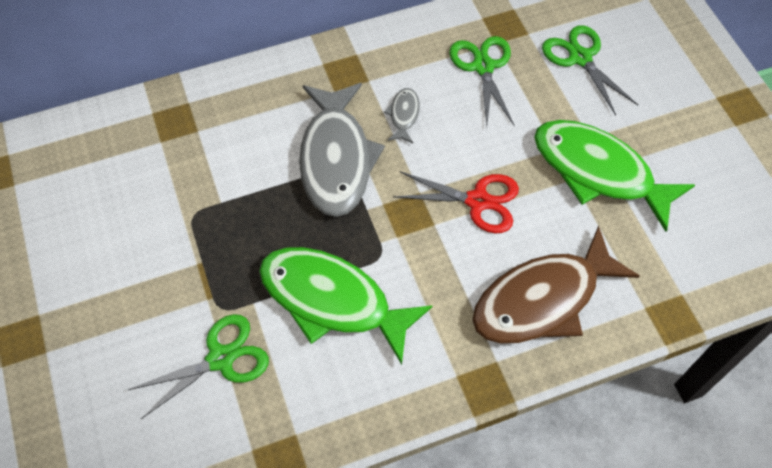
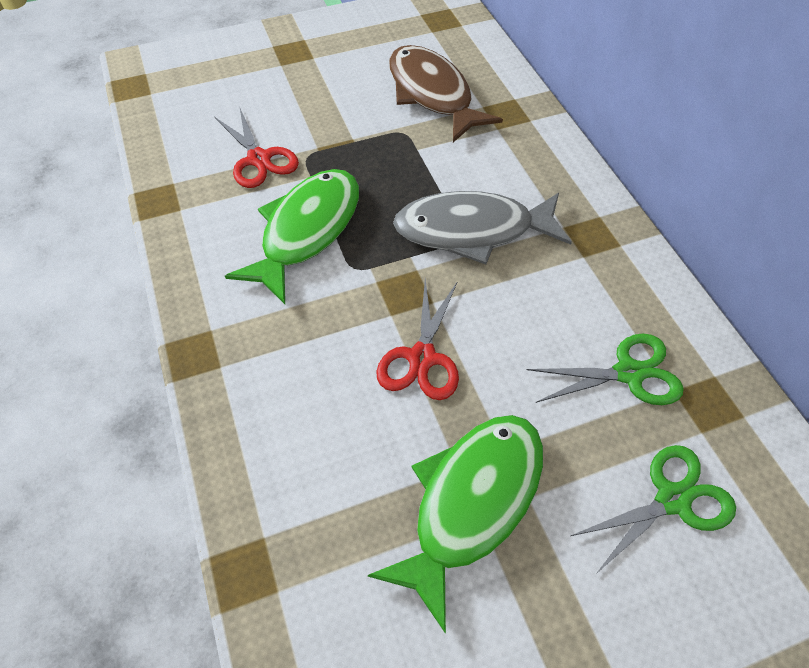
camera: 90 degrees right, 5 degrees down
(220, 359) = (259, 159): green scissors -> red scissors
(404, 115) = (538, 289): grey fish -> none
(543, 299) = (288, 418): brown fish -> brown fish (432, 94)

